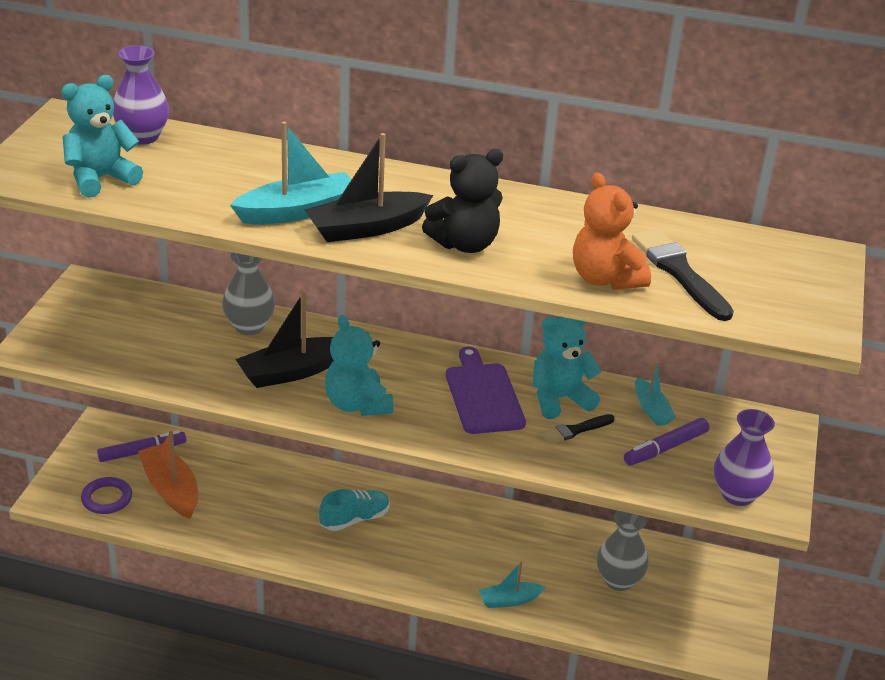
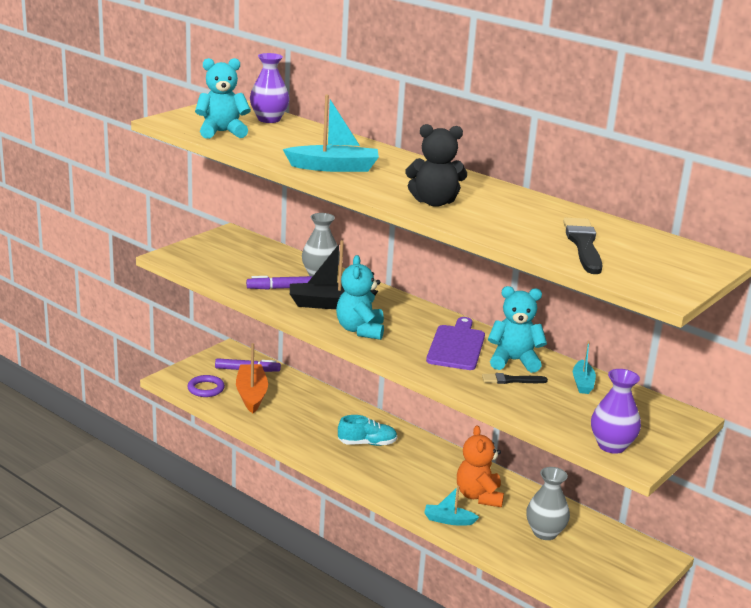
camera: 25 degrees right, 10 degrees down
(366, 228) = (372, 183): black boat -> none
(605, 279) = (521, 237): orange teddy bear -> orange teddy bear (479, 496)
(665, 448) = (575, 406): purple marker -> purple marker (283, 288)

